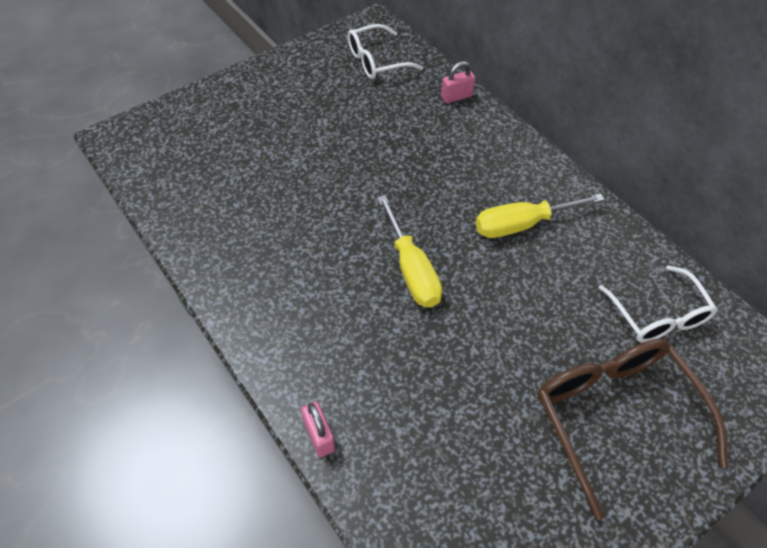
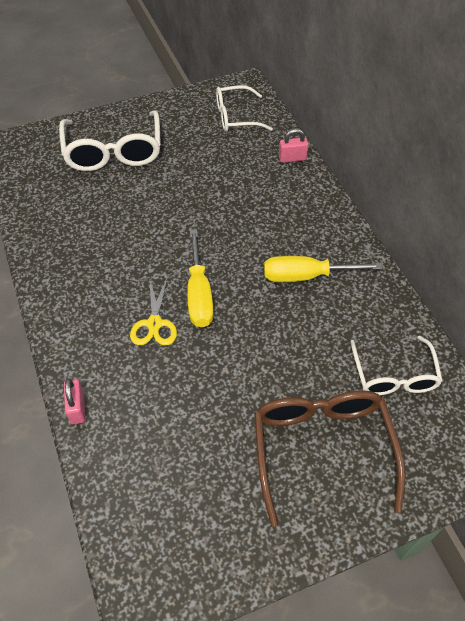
camera: 15 degrees right, 0 degrees up
(250, 124) = (113, 152): none -> white glasses
(373, 314) = (154, 324): none -> yellow scissors

